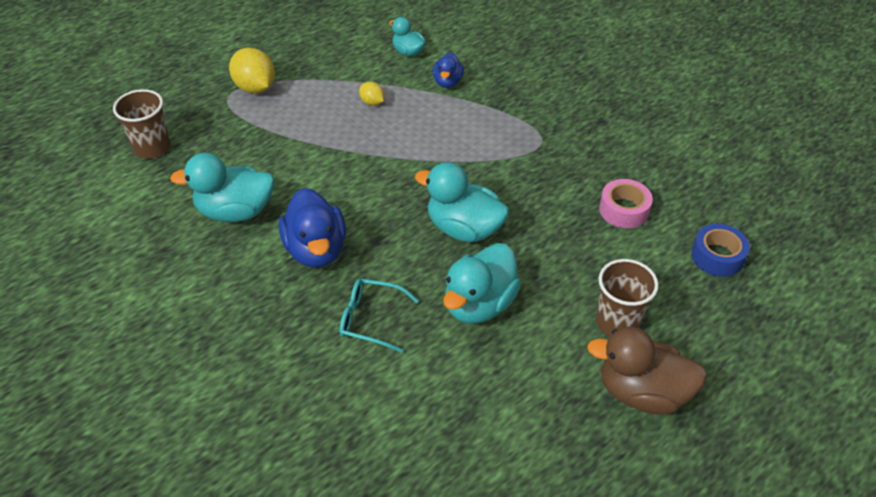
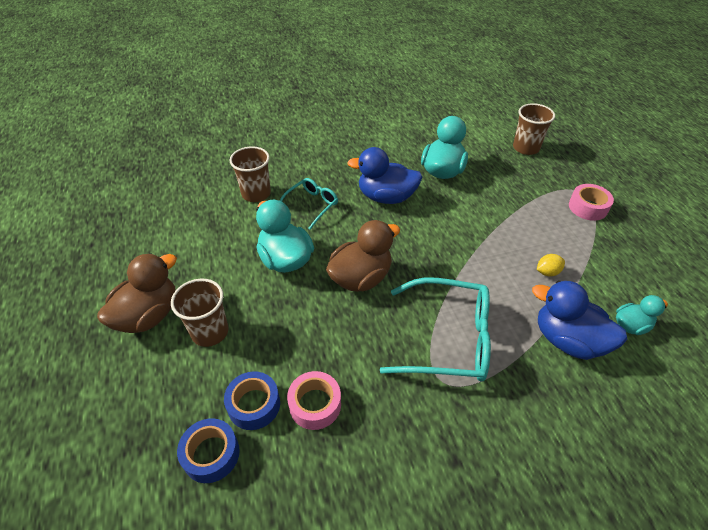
camera: 115 degrees right, 0 degrees up
(255, 87) = (588, 207): yellow lemon -> pink tape
(379, 395) = (256, 194): none -> brown cup
(447, 82) = (567, 340): blue duck -> blue duck, size x1.76
(464, 229) = (361, 278): turquoise duck -> brown duck
(496, 148) = (448, 339): none -> turquoise glasses
(657, 249) = (254, 405): none -> blue tape

